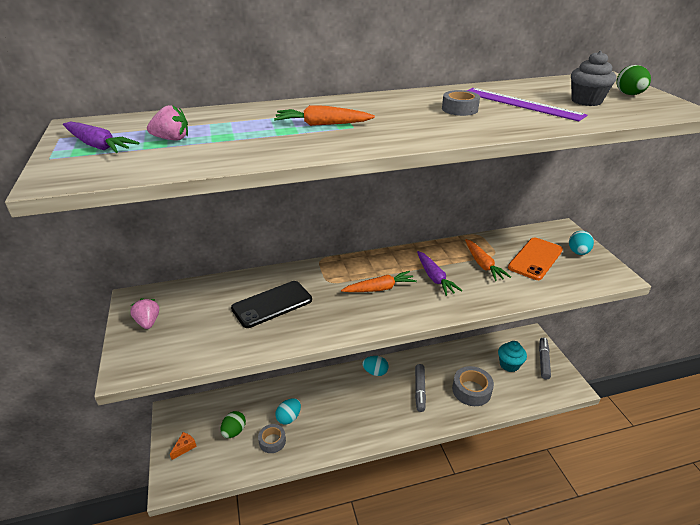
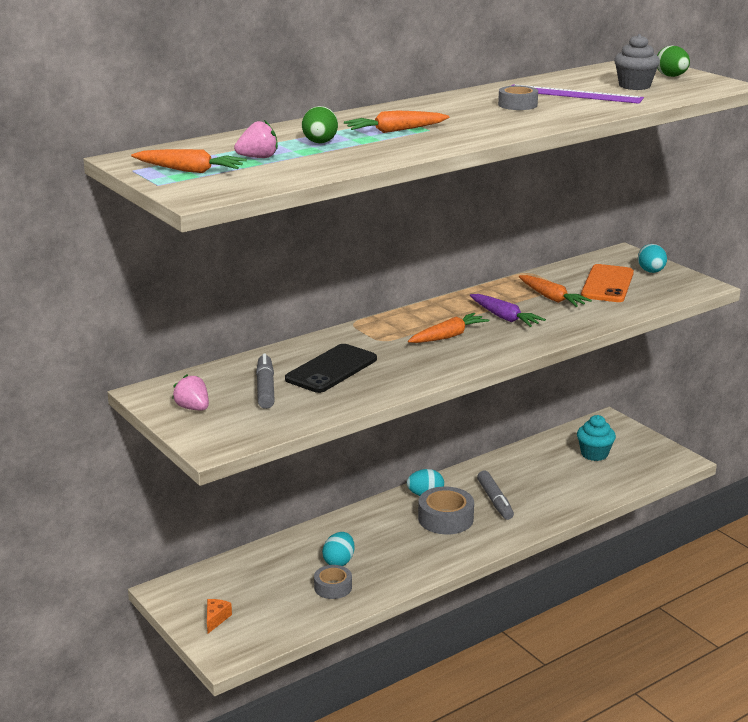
camera: 20 degrees left, 10 degrees down
(98, 145) = (190, 170): purple carrot -> orange carrot
(234, 431) = (273, 590): green egg -> green egg (320, 143)
(471, 390) = (560, 487): grey tape -> grey tape (445, 519)
(543, 361) = (634, 442): grey marker -> grey marker (265, 388)

